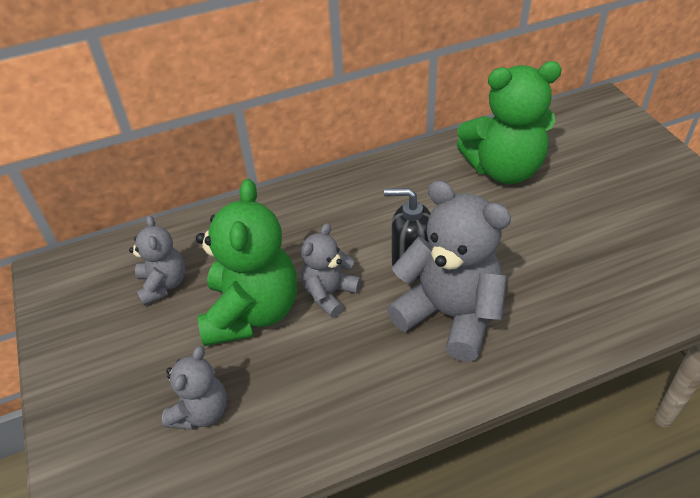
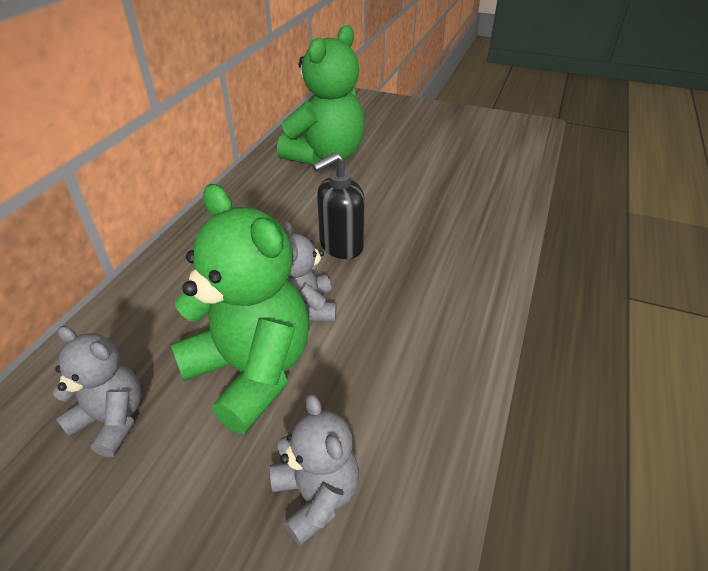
camera: 50 degrees left, 5 degrees down
(449, 315) = (416, 260): grey teddy bear -> none

